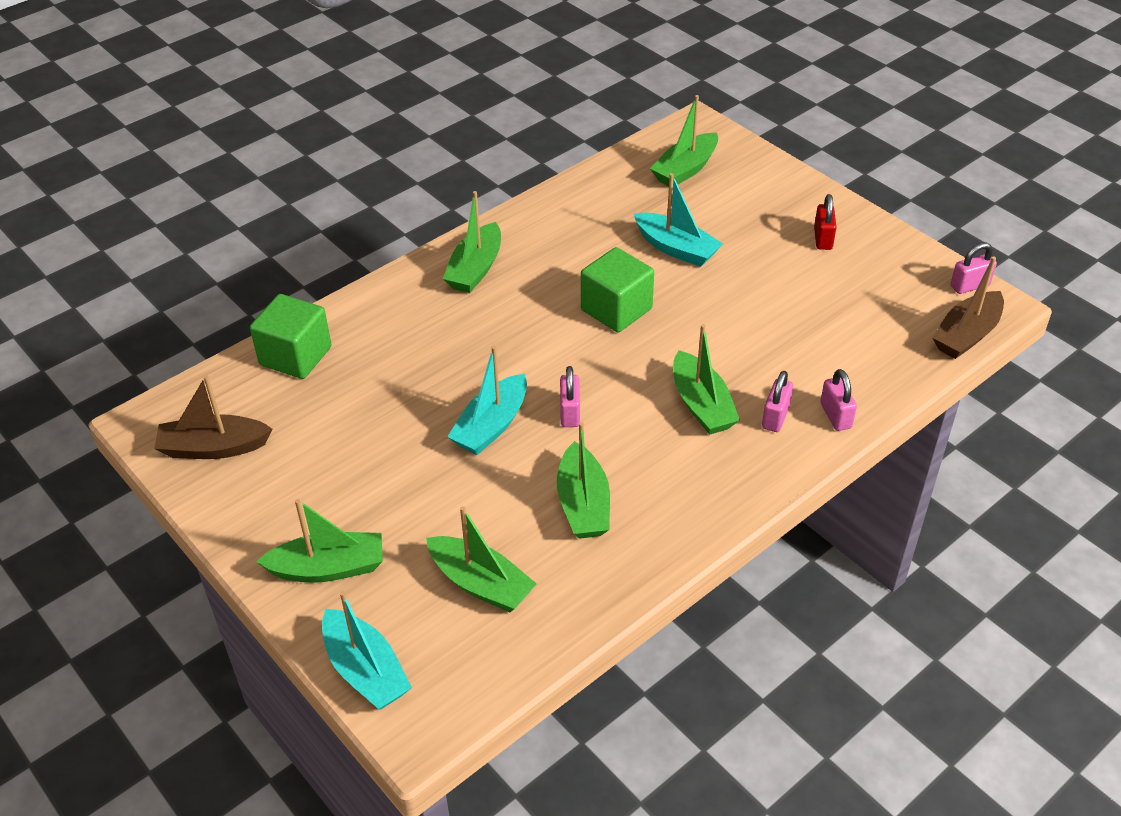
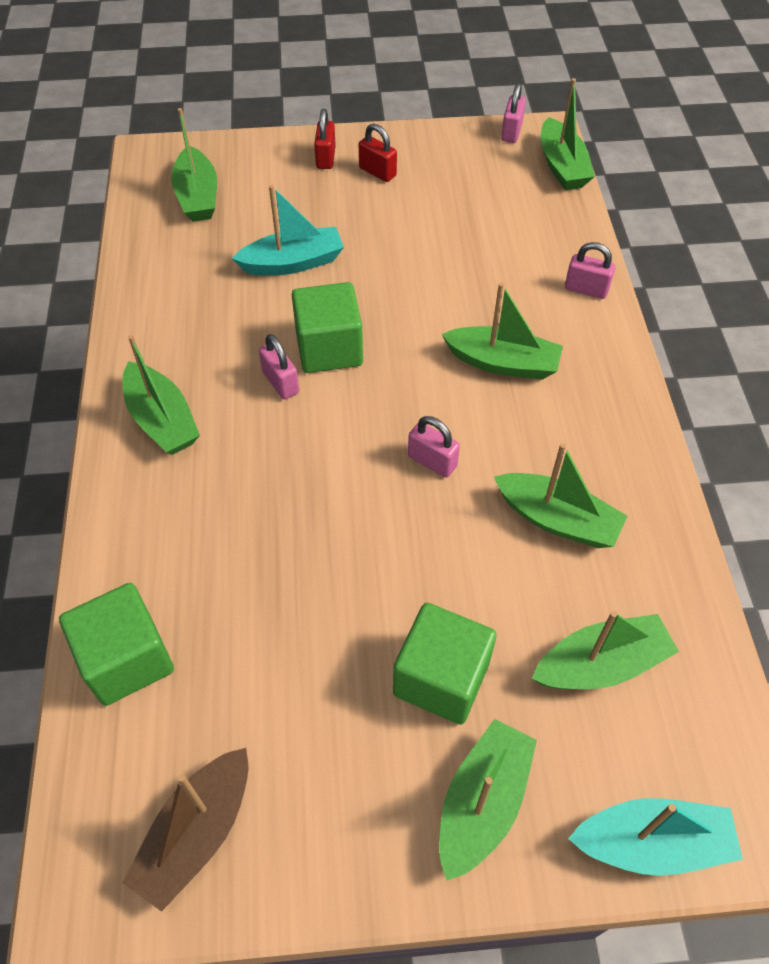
camera: 55 degrees left, 10 degrees up
(400, 504) = (441, 678): none -> green cube
(491, 426) = (396, 534): turquoise boat -> none
(775, 417) = (557, 325): pink padlock -> pink padlock (280, 382)
(803, 205) = (326, 158): none -> red padlock
(966, 335) = (562, 166): brown boat -> green boat

